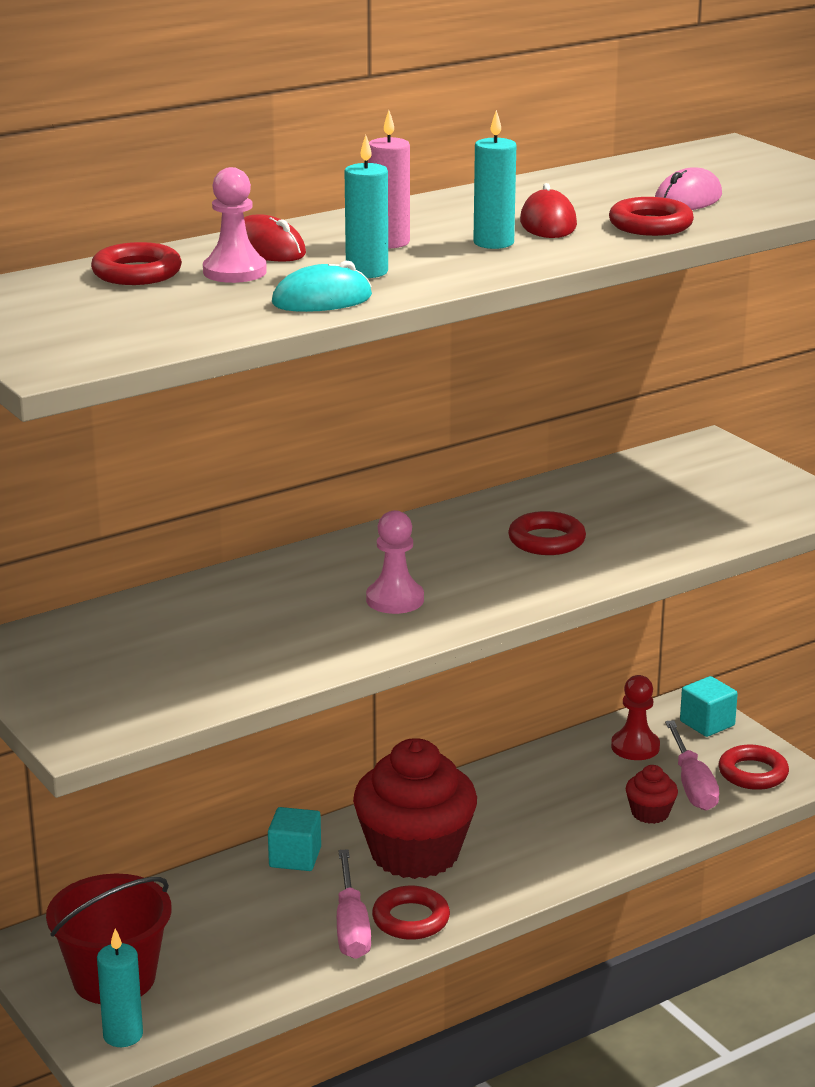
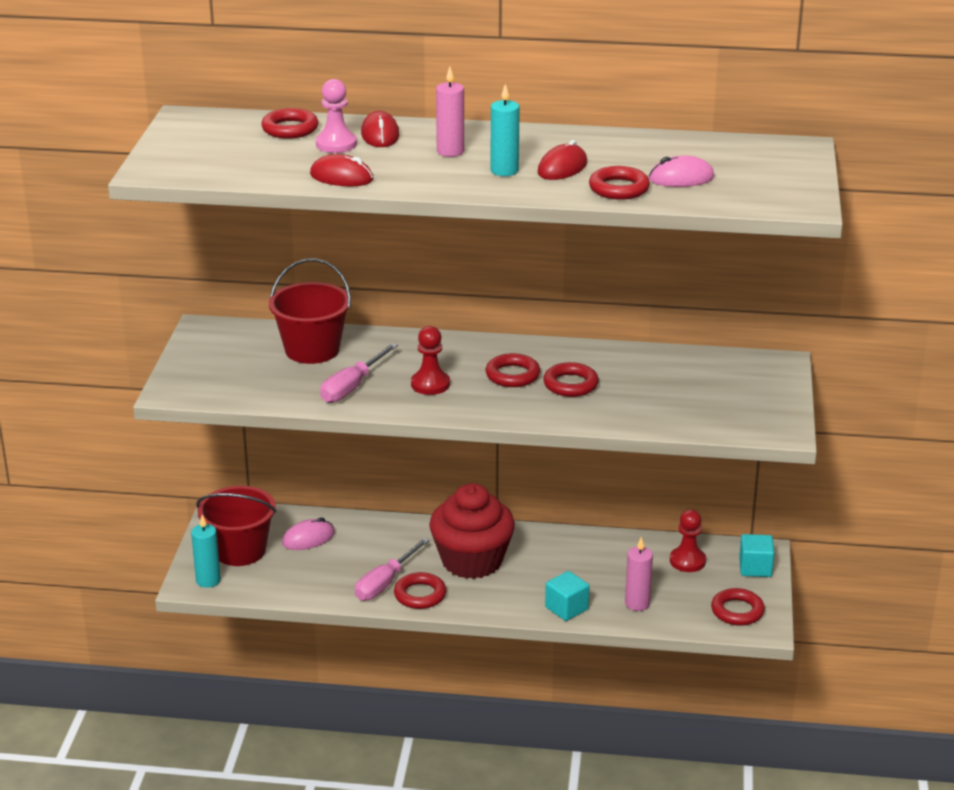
camera: 40 degrees right, 5 degrees up
(183, 922) = (308, 538): none -> pink mouse
(185, 618) = (312, 350): none -> red bucket
(295, 857) = (407, 532): turquoise cube -> turquoise cube (566, 608)
(322, 300) = (341, 177): turquoise mouse -> red mouse
(367, 272) = (399, 167): turquoise candle -> none
(395, 600) = (430, 384): pink pawn -> red pawn
(469, 555) = (512, 375): none -> red ring
(650, 813) = (637, 603): red cupcake -> pink candle
(692, 784) = (688, 599): pink screwdriver -> pink screwdriver (352, 387)

